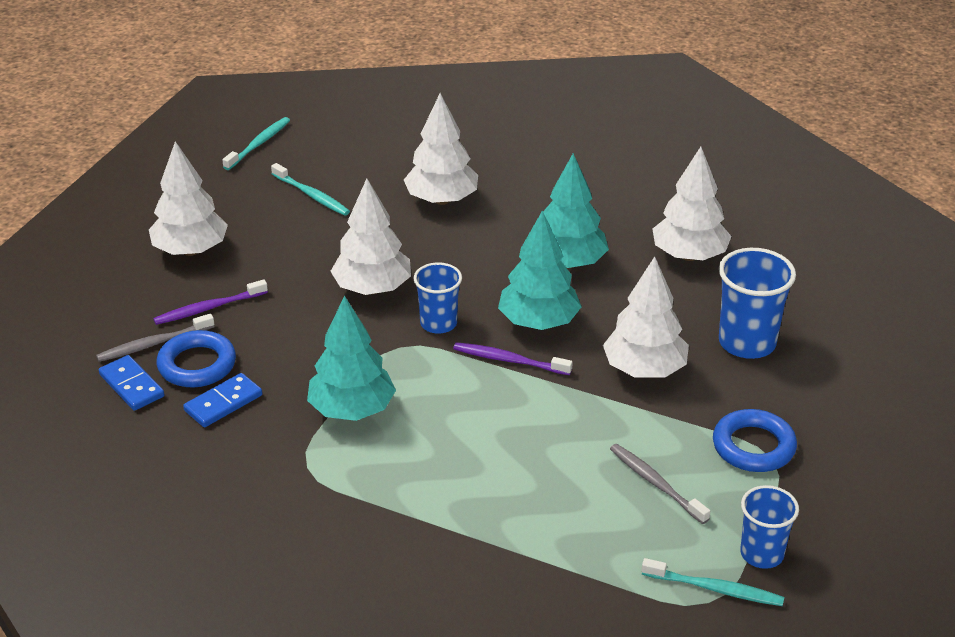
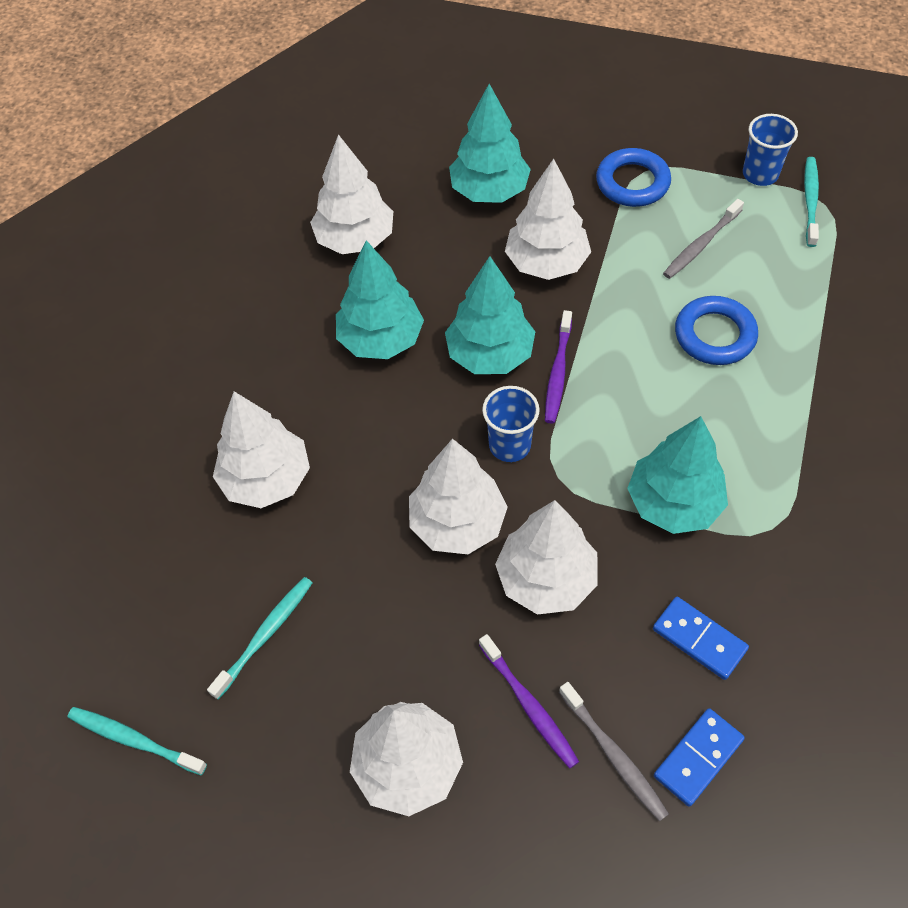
camera: 95 degrees left, 20 degrees up
(197, 365) = (640, 689): blue ring -> blue ring (714, 335)
(306, 328) = (546, 579): none -> white tree
(747, 343) = (489, 191): blue cup -> turquoise tree

